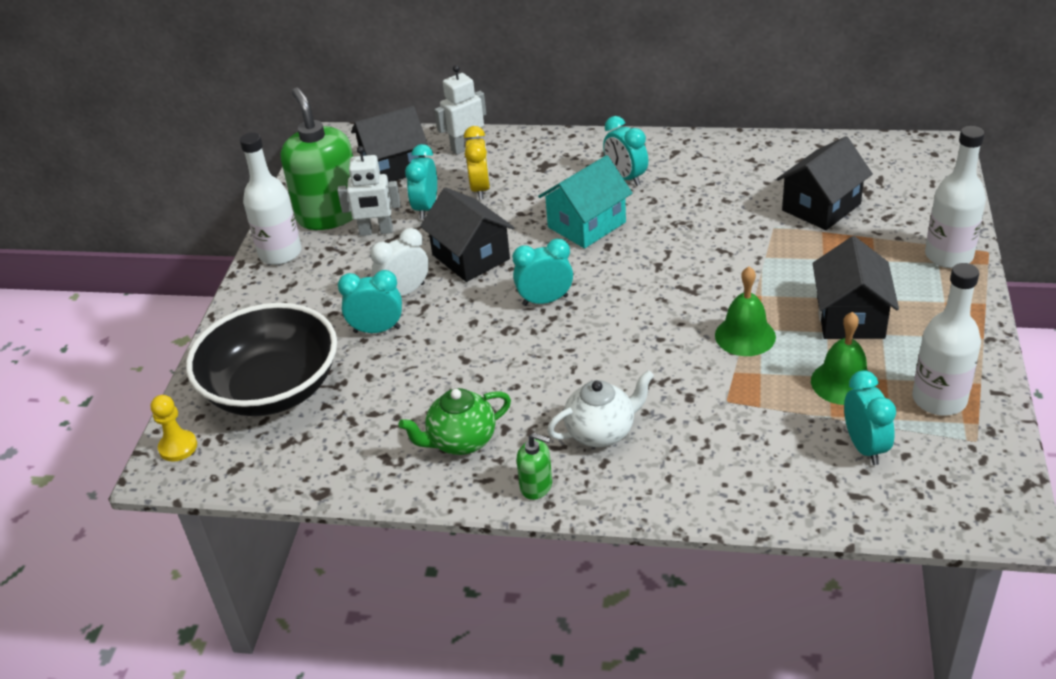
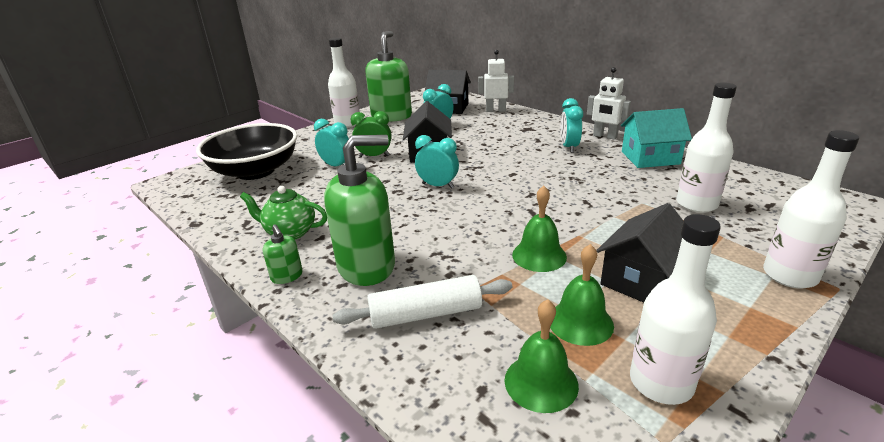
camera: 35 degrees right, 10 degrees down
(178, 447) = (184, 177): yellow pawn -> none
(376, 231) = (401, 128): white robot -> white robot (605, 136)
(404, 292) = (374, 156): white clock -> green clock
(480, 189) = (478, 128): yellow clock -> none
(586, 225) = (513, 160): turquoise house -> turquoise house (650, 158)
(601, 432) = (367, 266): white teapot -> green soap dispenser
(717, 445) = (425, 314): none -> white rolling pin
(821, 207) = (696, 204): black house -> white bottle
(865, 447) = (541, 382): turquoise clock -> green bell

